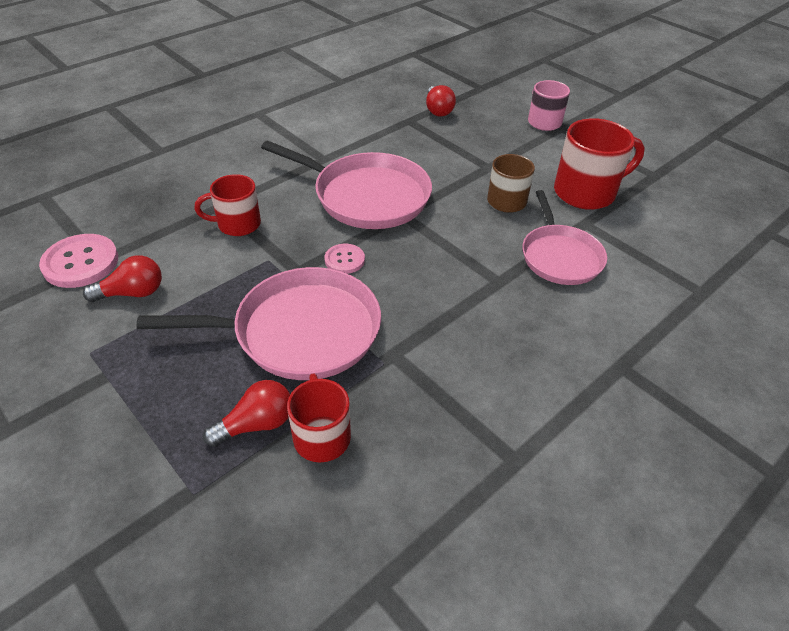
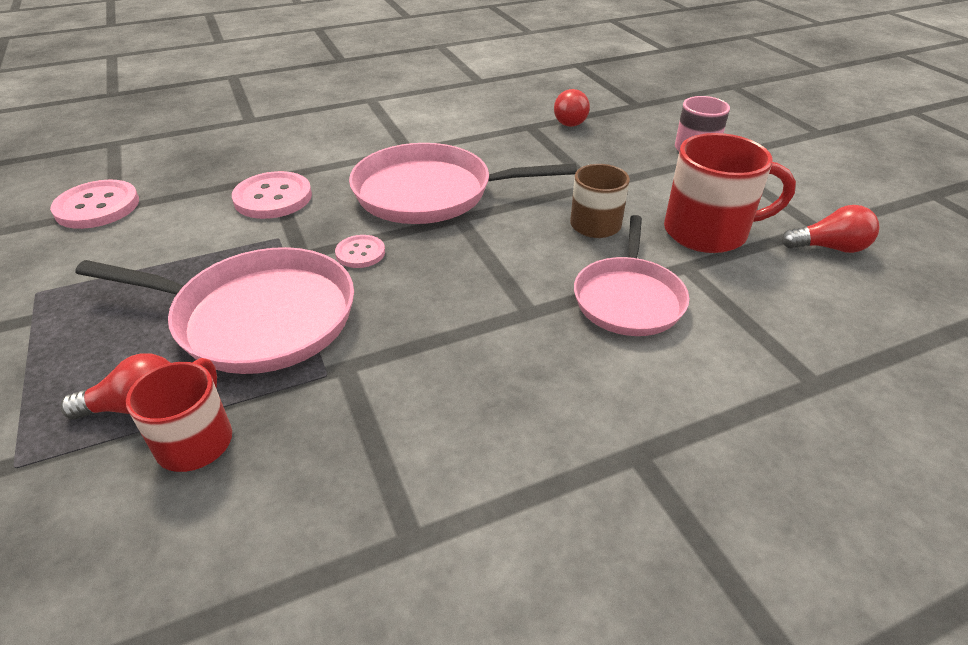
camera: 20 degrees right, 5 degrees down
(133, 293) = (121, 244): red light bulb -> red light bulb (829, 248)
(237, 224) = (273, 198): red mug -> pink button
(366, 196) = (430, 193): pink pan -> pink pan turned 135 degrees clockwise

